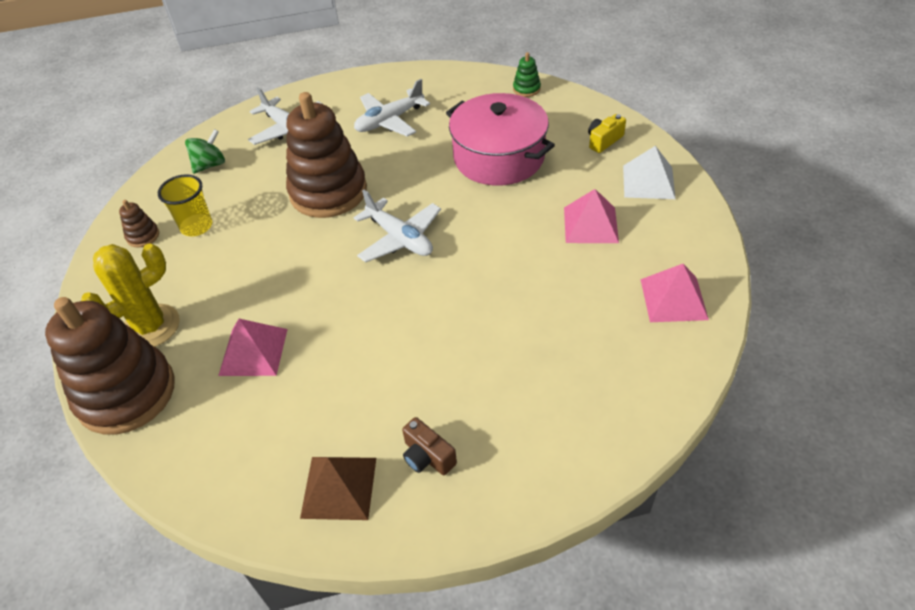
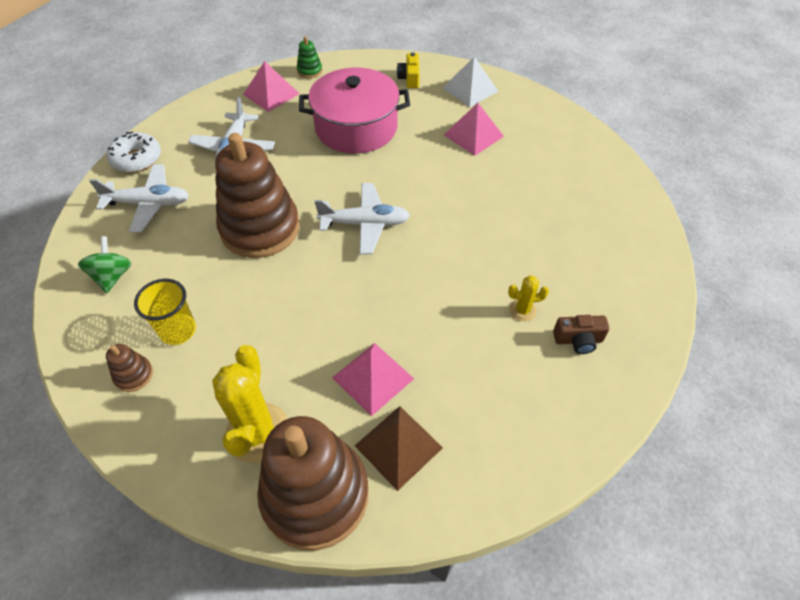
camera: 50 degrees left, 5 degrees up
(321, 92) = (137, 159): none -> white donut
(339, 487) = (557, 405): brown pyramid -> brown pyramid (398, 446)
(419, 395) = (522, 310): none -> yellow cactus
(673, 299) = (574, 149): pink pyramid -> pink pyramid (271, 94)

